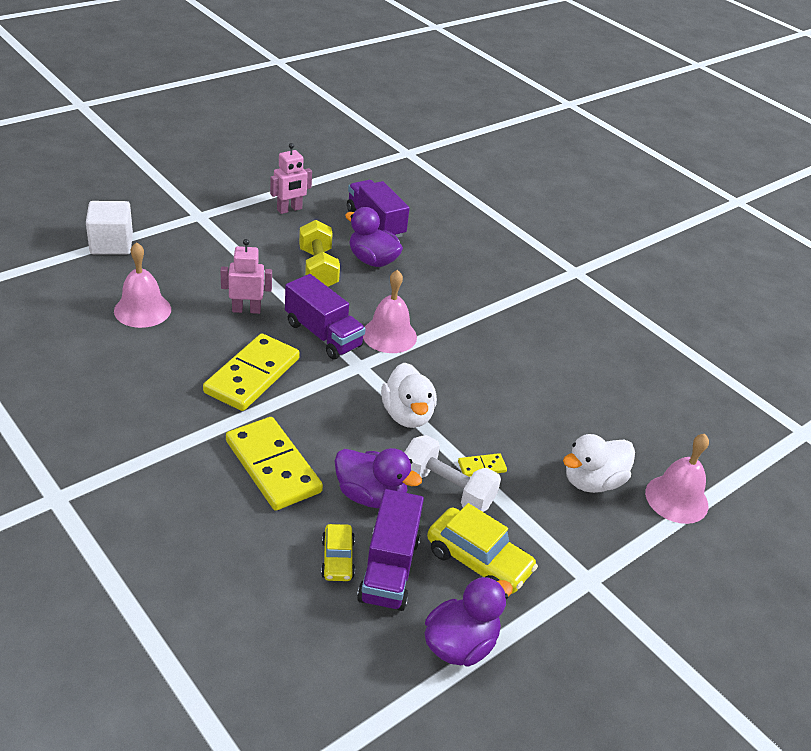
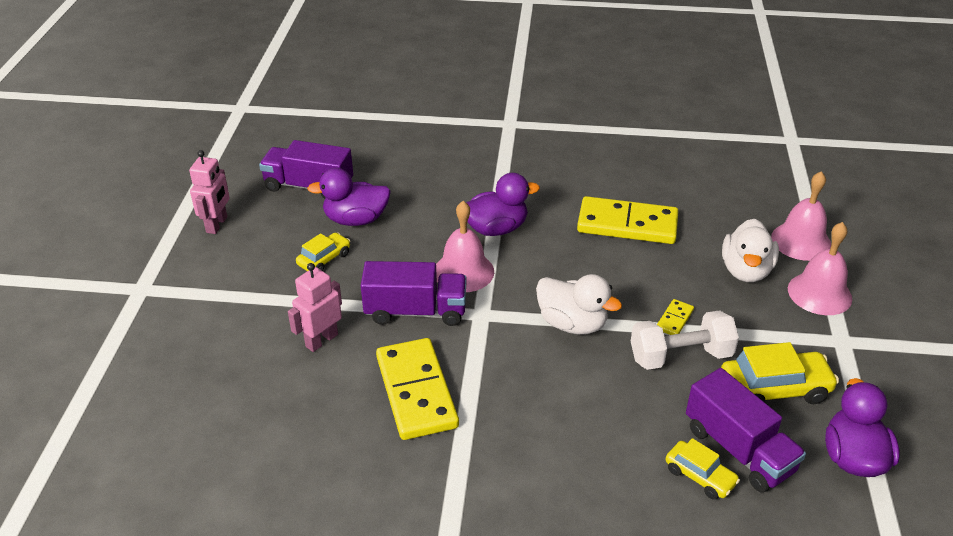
camera: 40 degrees left, 0 degrees up
(111, 244) = (95, 379): white cube -> none
(142, 310) = (229, 415): pink bell -> pink bell (819, 293)
(273, 466) = (549, 450): yellow domino -> yellow domino (627, 224)
(318, 269) = (324, 259): yellow dumbbell -> yellow car
(371, 495) = (645, 407): purple duck -> purple duck (496, 229)

